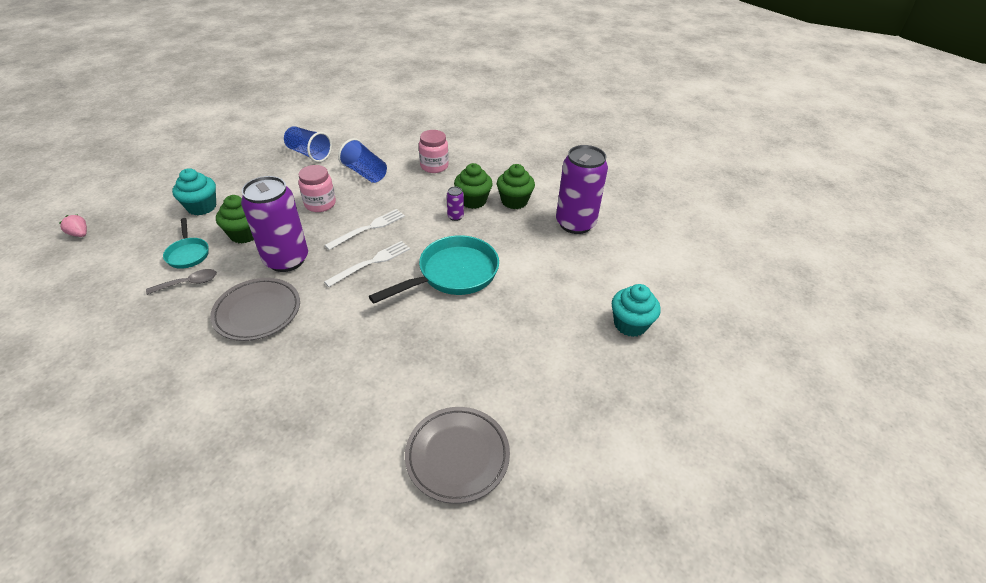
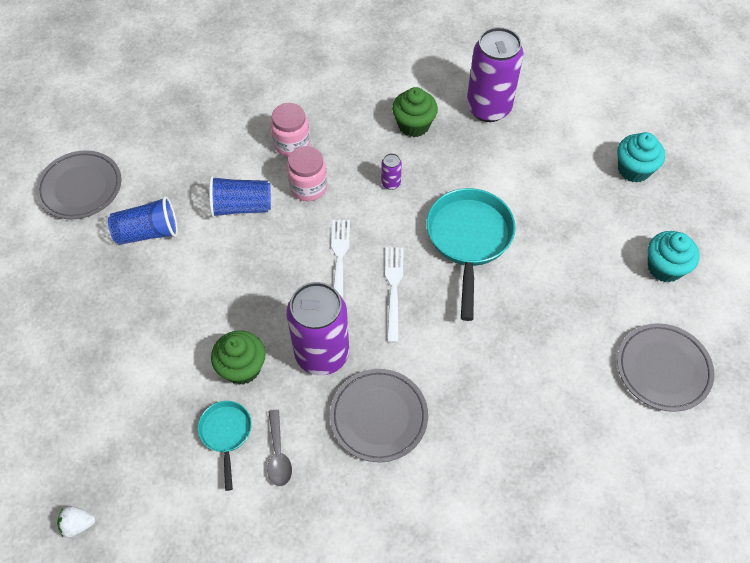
camera: 45 degrees left, 15 degrees up
(80, 234) = (78, 524): pink strawberry -> white strawberry
(188, 254) = (226, 434): turquoise pan -> turquoise pan turned 120 degrees counterclockwise
(189, 283) = (278, 454): grey spoon -> grey spoon turned 150 degrees clockwise
(202, 207) = (148, 383): turquoise cupcake -> turquoise cupcake (664, 267)
(315, 120) = (80, 188): none -> grey plate
(320, 204) = (256, 276): pink jar -> pink jar (308, 187)
(473, 201) = (381, 154): green cupcake -> none

